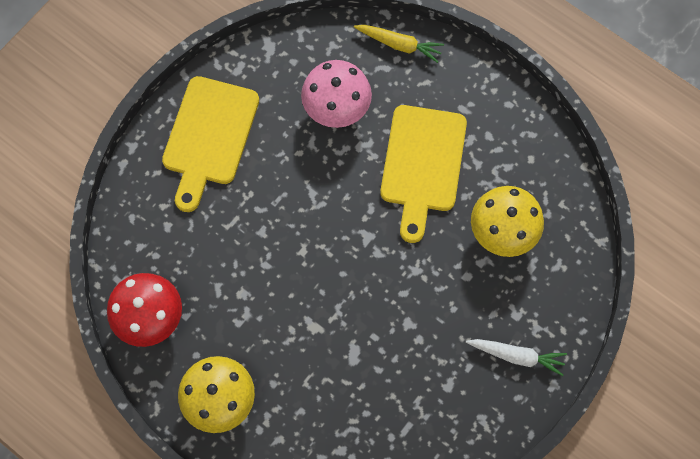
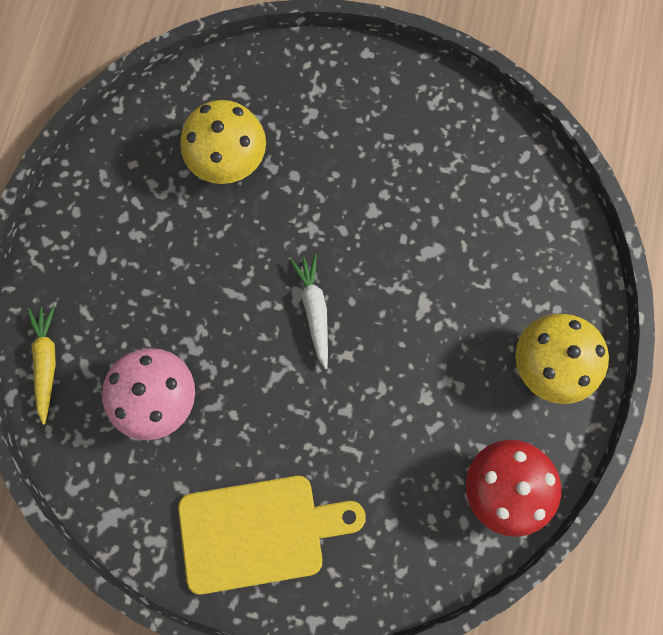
camera: 115 degrees left, 5 degrees up
(422, 165) = (188, 272): yellow cutting board -> none
(517, 356) = (354, 96): white carrot -> white carrot (314, 310)

